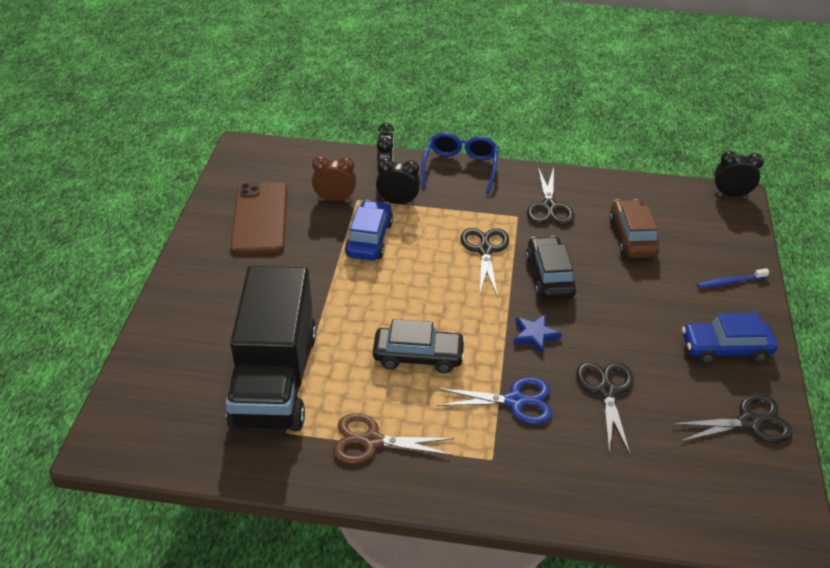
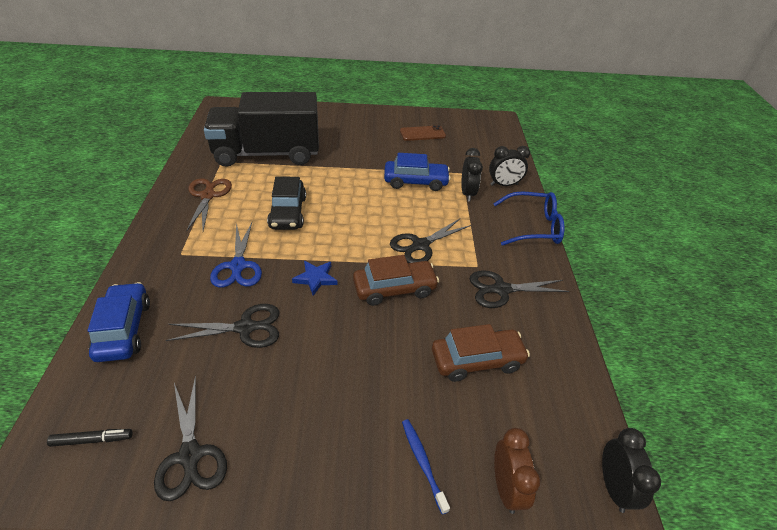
camera: 80 degrees right, 0 degrees up
(260, 218) = (422, 133): brown phone -> brown phone, size x0.58
(335, 199) = (457, 162): brown clock -> brown clock (506, 488)
(485, 250) = (420, 245): black scissors -> black scissors turned 150 degrees clockwise
(549, 277) = (394, 289): black car -> brown car
(725, 348) = (304, 443): blue car -> blue car (124, 329)
(748, 497) = (92, 440): none -> black marker

